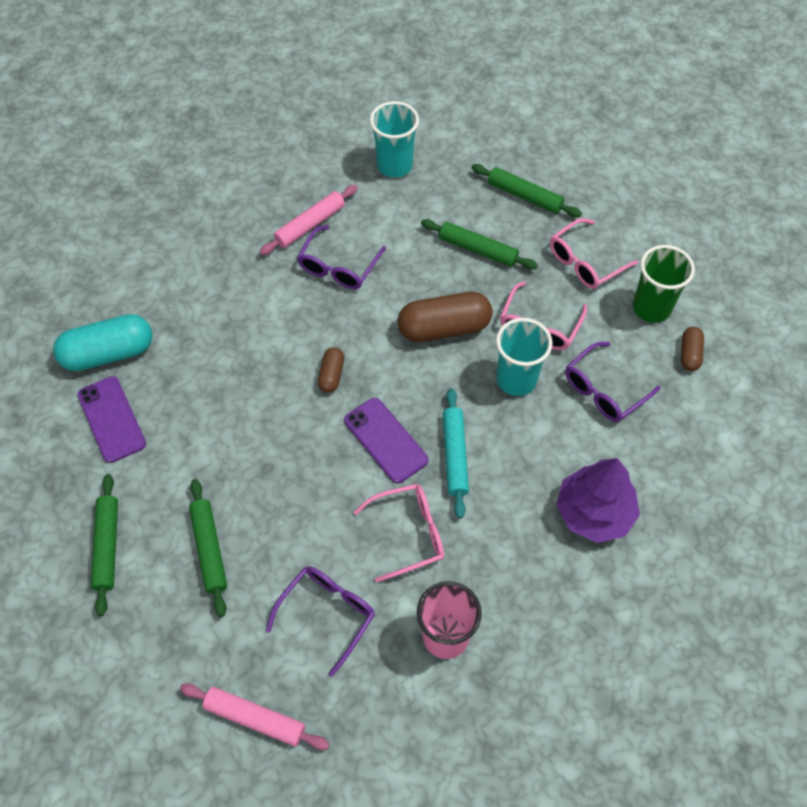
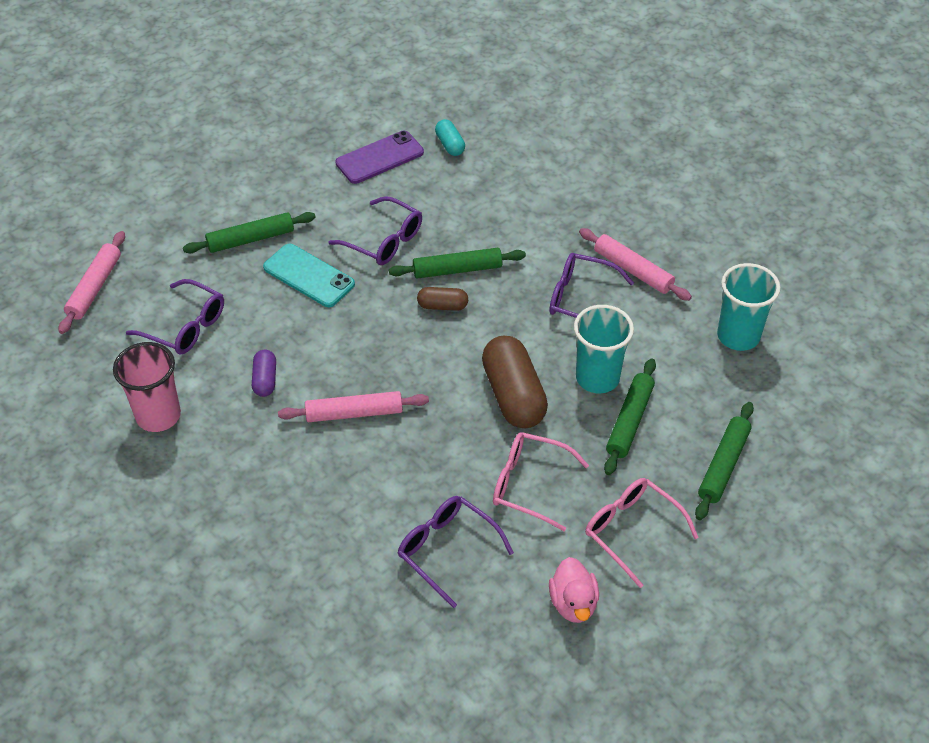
camera: 85 degrees right, 10 degrees down
(107, 546) = (254, 174): green rolling pin -> green rolling pin (457, 269)
(108, 353) = (450, 145): turquoise capsule -> turquoise capsule, size x0.51
(235, 421) = (383, 240): none -> purple glasses
(273, 492) = (308, 276): none -> turquoise phone
(386, 440) = (369, 355): purple phone -> none
(408, 534) = (265, 380): pink glasses -> purple capsule
(455, 455) = (354, 413): turquoise rolling pin -> pink rolling pin
(516, 379) = (453, 464): turquoise cup -> turquoise cup (597, 378)
(594, 512) = (290, 539): purple tree -> none
(651, 308) = (573, 603): green cup -> pink duck
(689, 354) = (508, 644): brown capsule -> none

